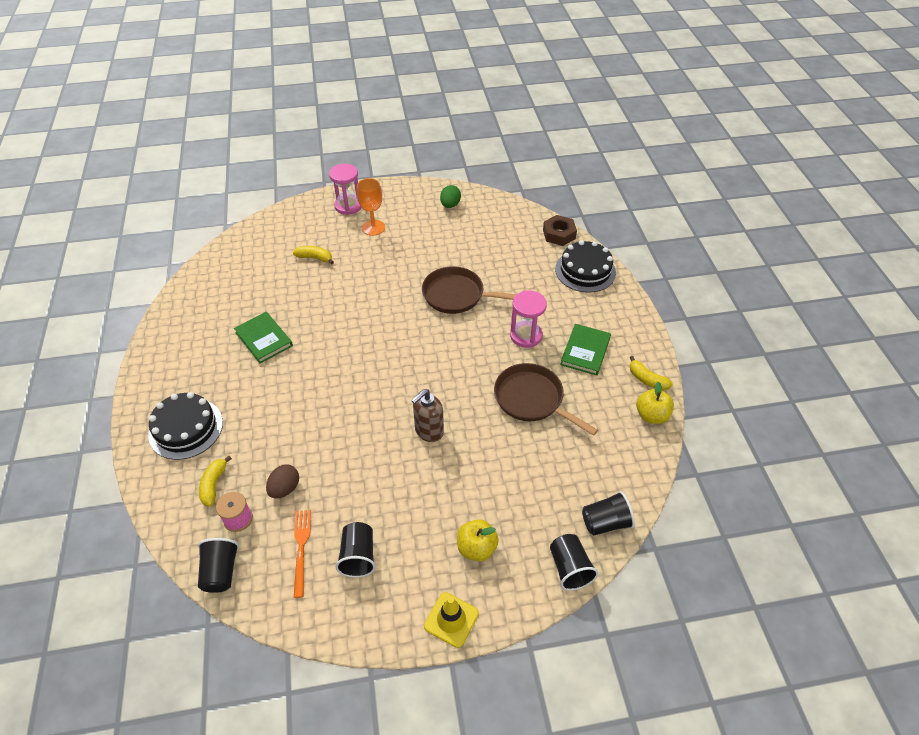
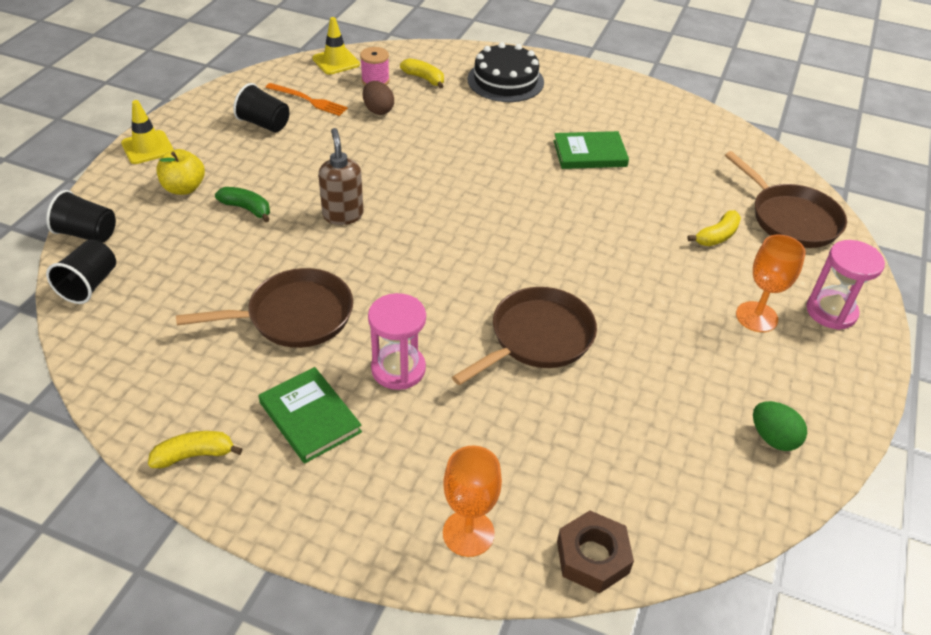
camera: 120 degrees right, 5 degrees down
(221, 571) = (336, 61): black cup -> yellow traffic cone
(275, 235) = (790, 218): none -> brown pan
(466, 490) = (247, 209): none -> green banana
(585, 271) = (468, 533): black cake -> orange goblet
(651, 415) = (143, 417): yellow apple -> none

